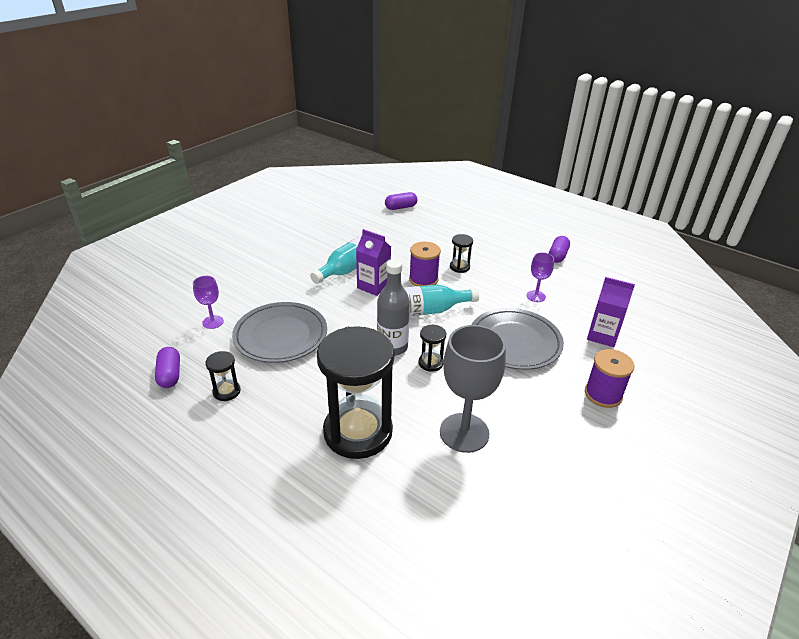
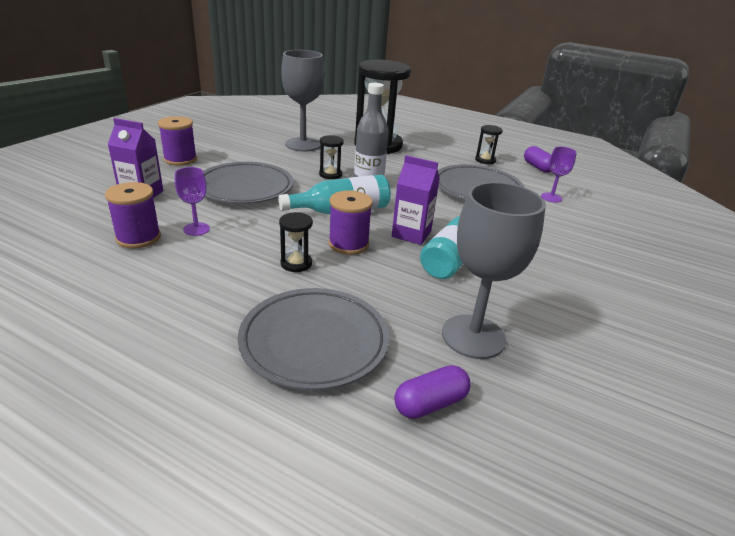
camera: 170 degrees right, 5 degrees down
(368, 226) = (473, 336): none -> grey goblet
(448, 229) = (314, 342): none -> grey plate
(557, 256) = (117, 291): purple capsule -> none
(572, 290) = (138, 237): none -> purple spool

